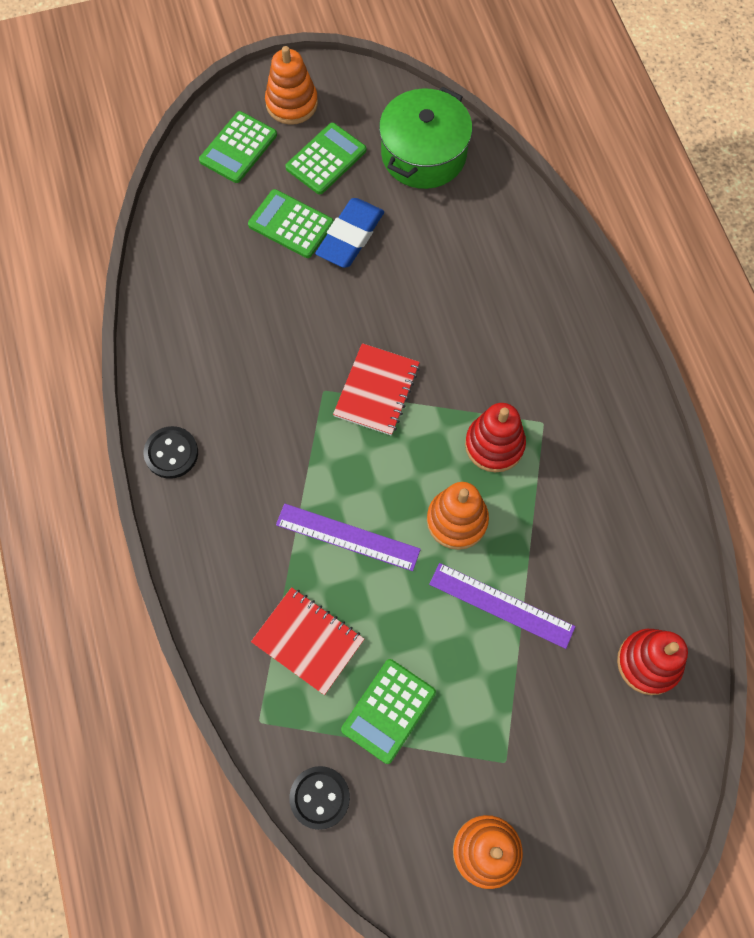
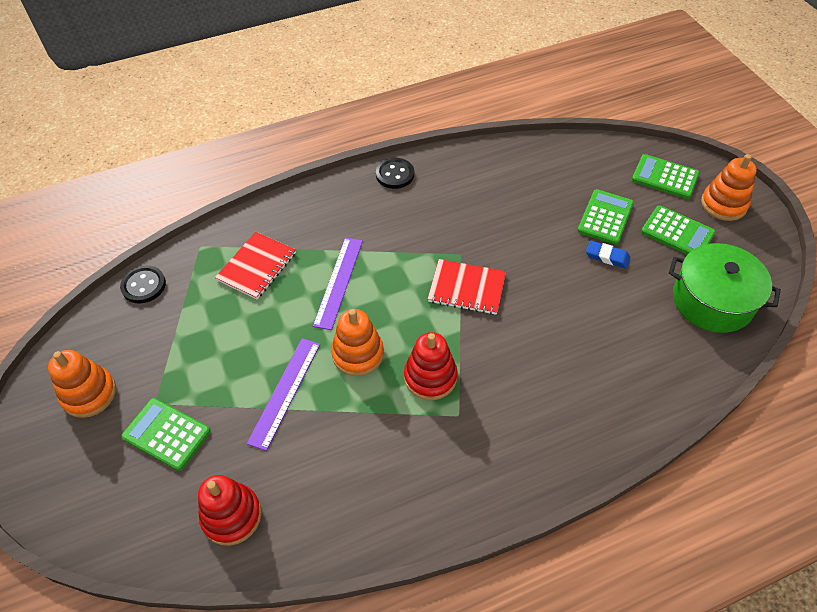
camera: 85 degrees right, 15 degrees down
(350, 236) = (607, 256): blue eraser -> blue eraser, size x0.59
(388, 711) = (202, 321): green calculator -> green calculator (166, 434)

